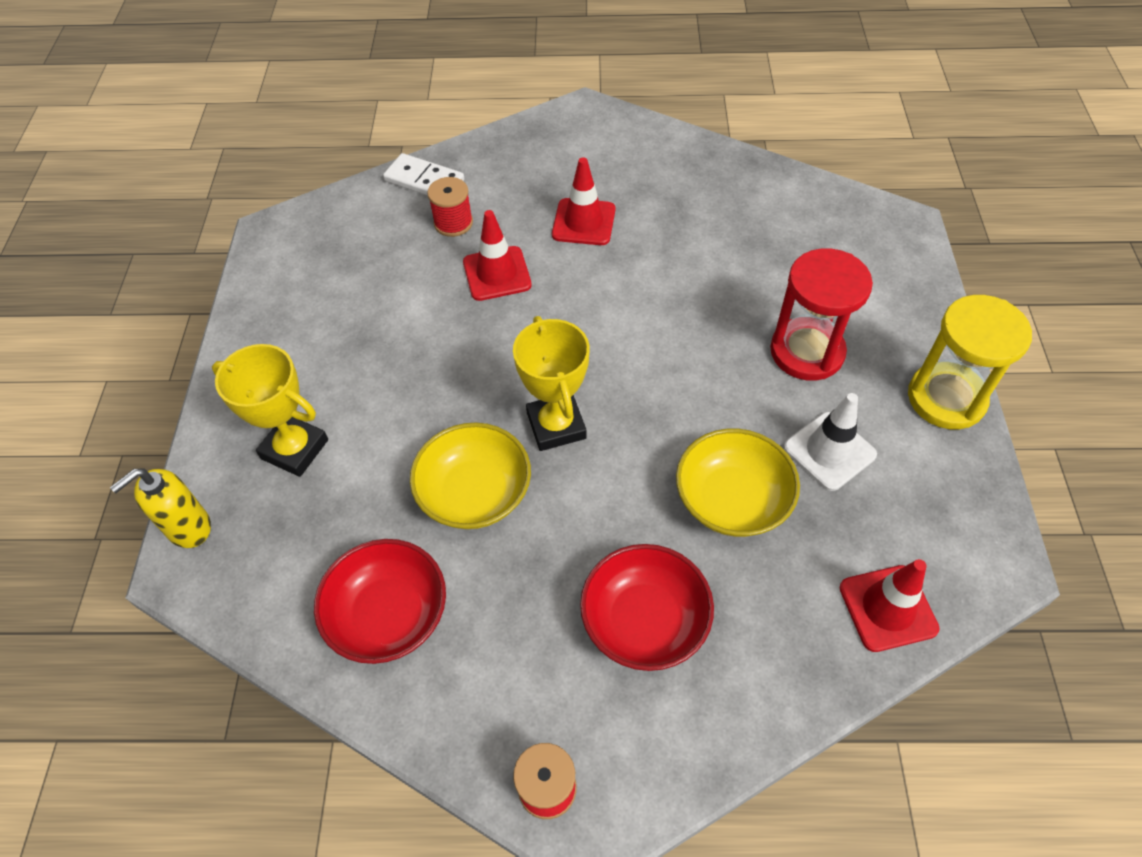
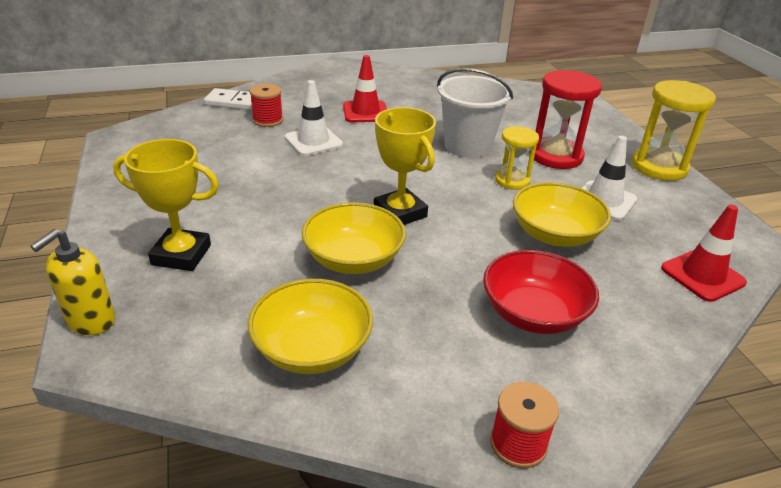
camera: 20 degrees left, 20 degrees down
(388, 615) = (312, 349): red bowl -> yellow bowl
(497, 274) = (313, 141): red traffic cone -> white traffic cone
(693, 313) = (467, 146): none -> white bucket
(723, 391) = (512, 180): none -> yellow hourglass

